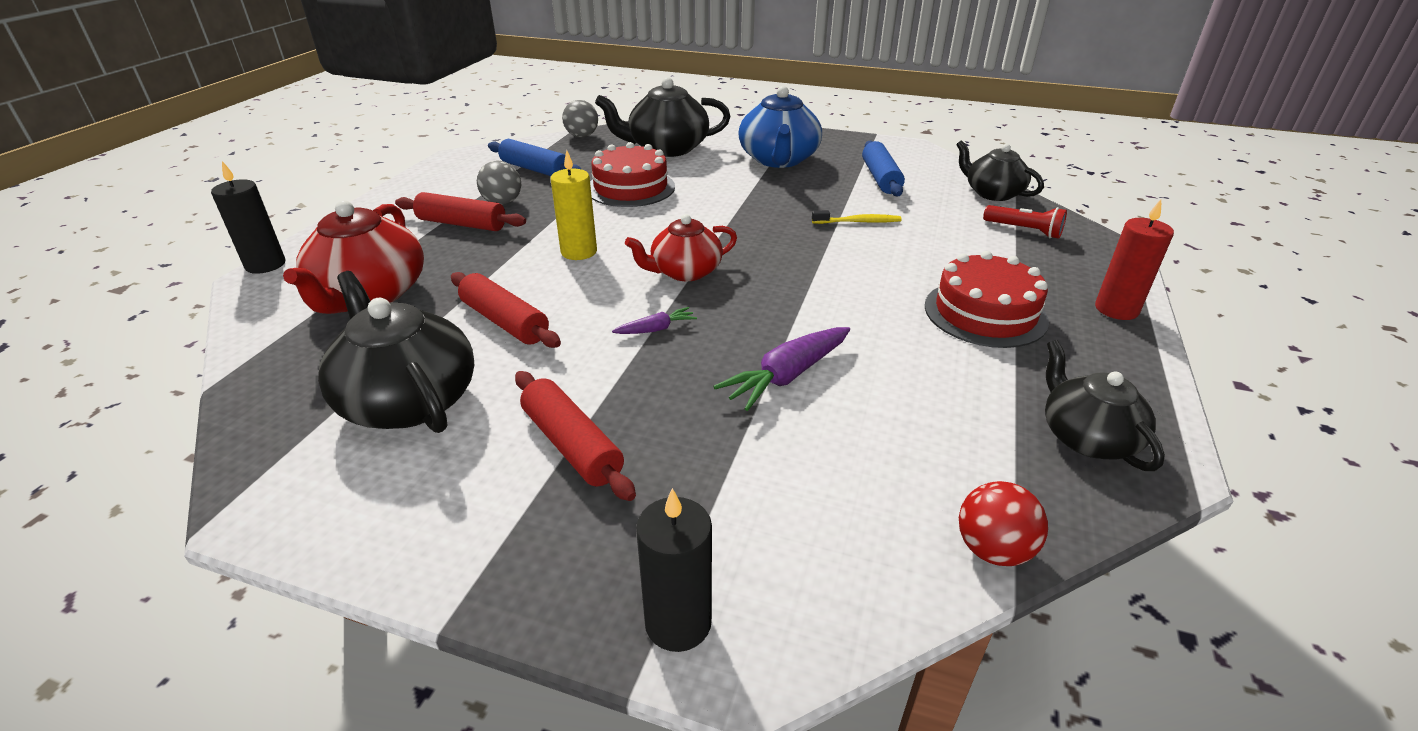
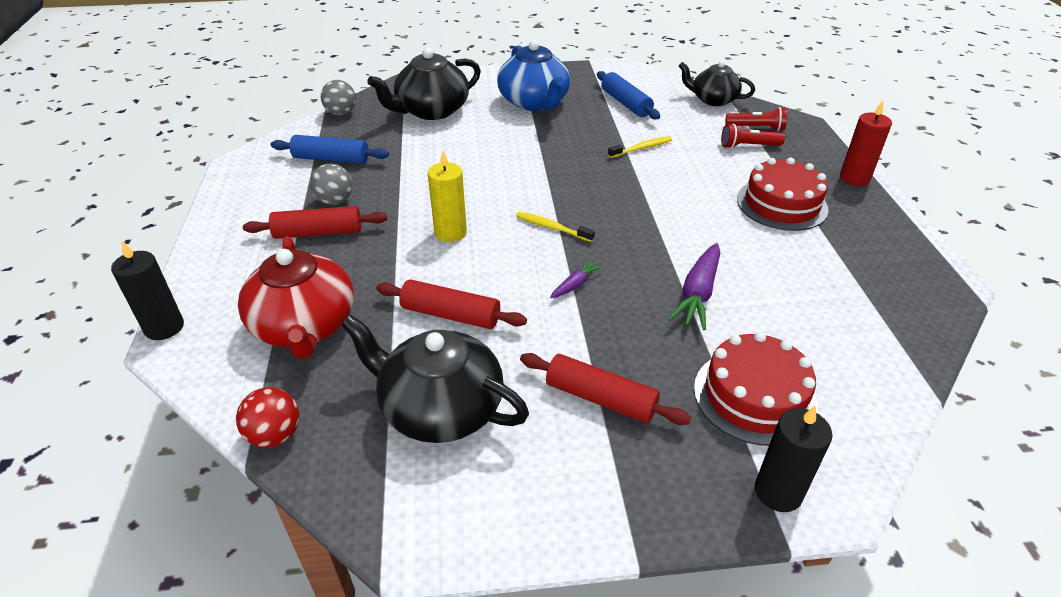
camera: 25 degrees left, 5 degrees up
(630, 188) = (436, 158): red cake -> red cake (754, 396)
(684, 272) = (552, 228): red teapot -> yellow toothbrush
(992, 550) = (906, 372): red ball -> red ball (275, 435)
(995, 246) = (748, 146): none -> red flashlight
(1086, 437) = (901, 279): black teapot -> none

